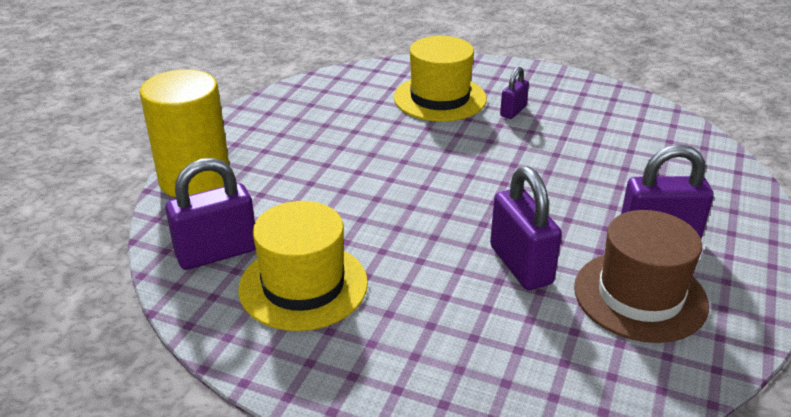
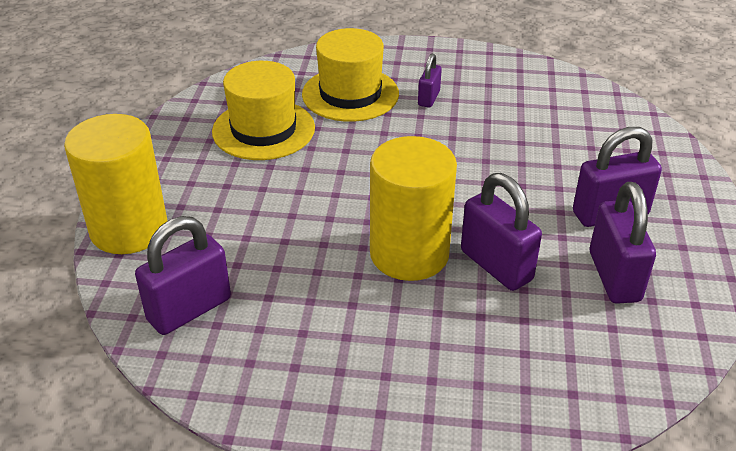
camera: 15 degrees left, 5 degrees up
(303, 285) = (294, 328): yellow hat -> yellow hat (263, 129)
(439, 241) = (409, 254): none -> yellow cylinder
(640, 296) = (614, 276): brown hat -> purple padlock

